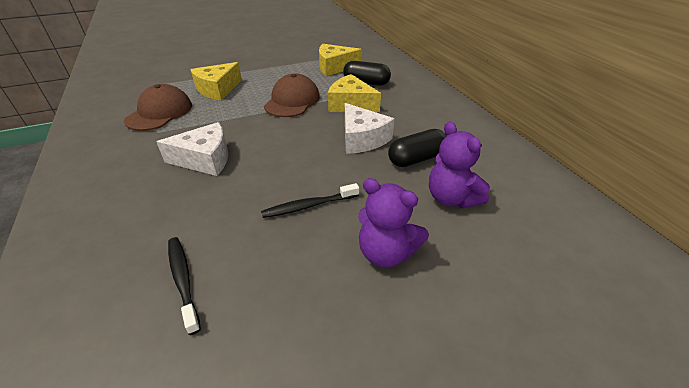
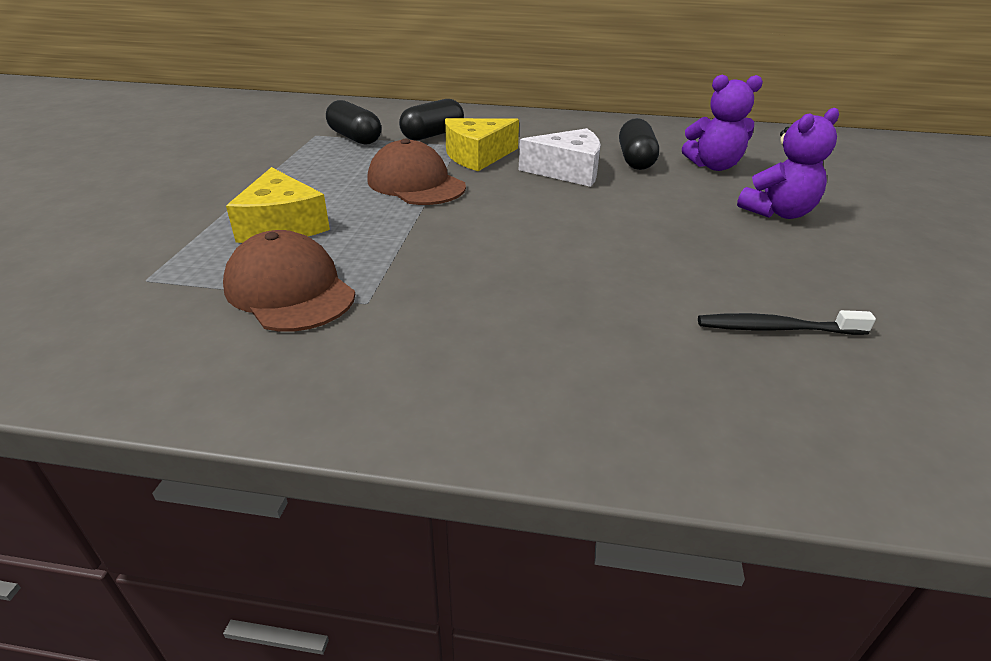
camera: 60 degrees left, 5 degrees down
(205, 159) = (509, 273): white cheese -> none
(309, 206) = (679, 229): black toothbrush -> none
(334, 67) = (355, 138): yellow cheese -> black capsule

